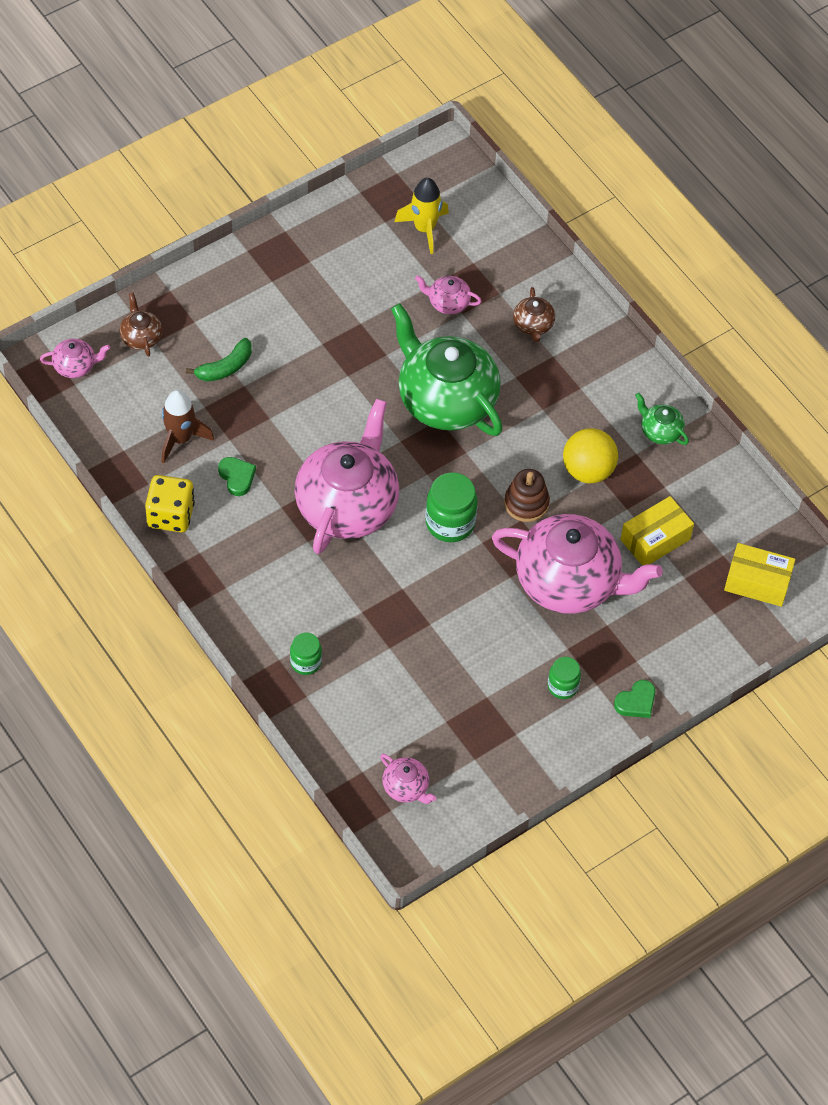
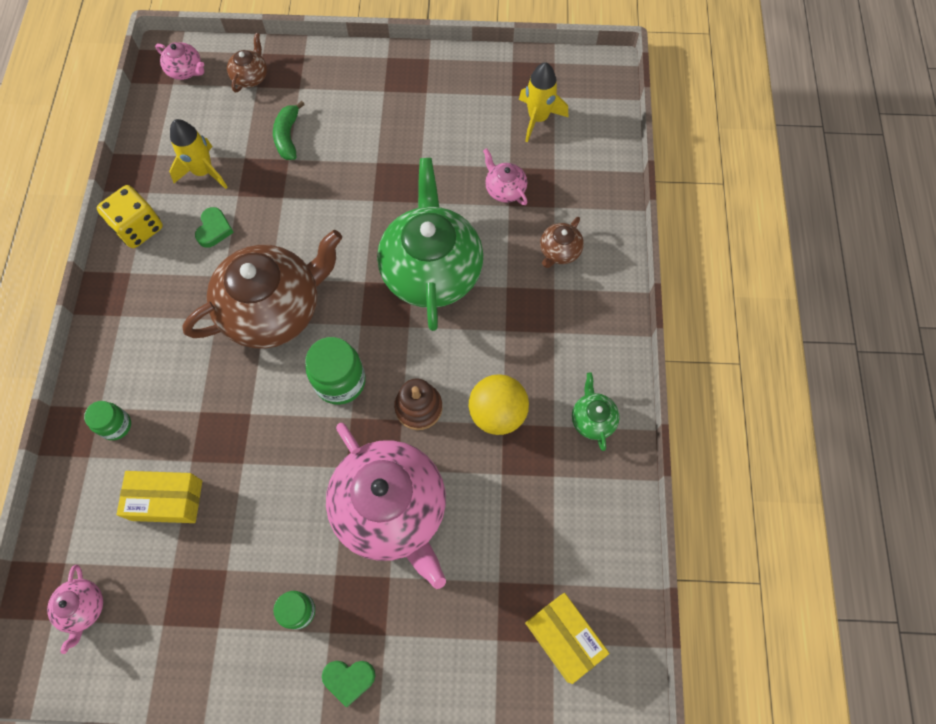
camera: 40 degrees right, 10 degrees up
(180, 439) = (203, 172): brown rocket -> yellow rocket
(225, 367) = (288, 137): green banana -> green banana turned 90 degrees clockwise
(347, 505) = (274, 309): pink teapot -> brown teapot
(655, 539) = (502, 523): yellow box -> yellow box (167, 500)

